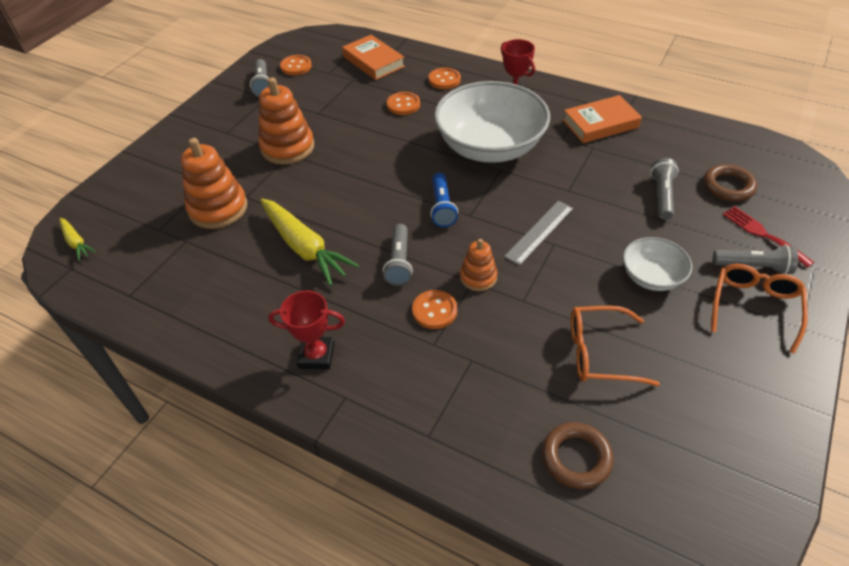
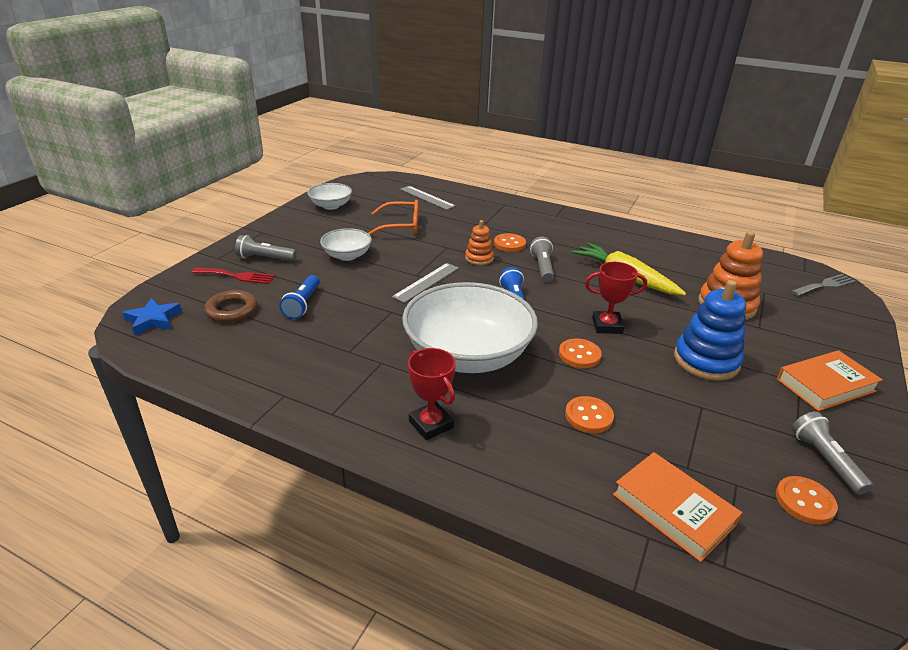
camera: 175 degrees right, 15 degrees down
(76, 242) = (825, 285): yellow carrot -> grey fork
(287, 147) = (706, 361): orange stacking toy -> blue stacking toy
(316, 356) = (581, 229): red trophy -> red trophy (607, 326)
(444, 80) = (538, 461): orange button -> orange button (579, 355)
(576, 458) = (427, 197): brown ring -> grey ruler
(600, 124) = (326, 380): orange book -> orange book (825, 385)
(662, 196) = (302, 304): grey flashlight -> blue flashlight
(742, 416) = (331, 206): none -> white bowl
(754, 306) = (284, 241): orange glasses -> none
(762, 234) = (237, 276): red fork -> red fork turned 45 degrees counterclockwise
(793, 173) = (153, 320): none -> blue star

